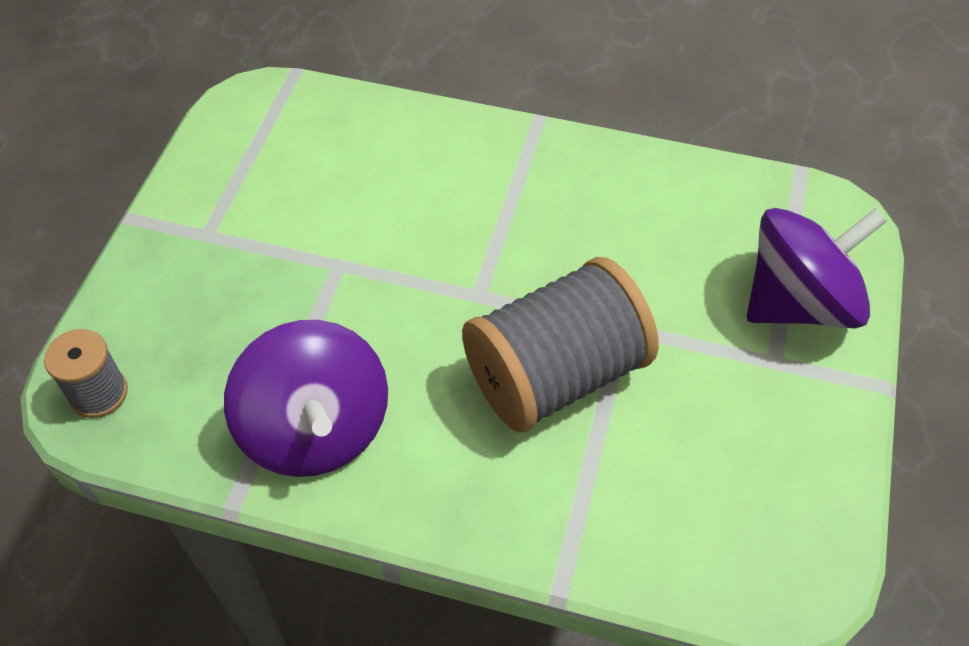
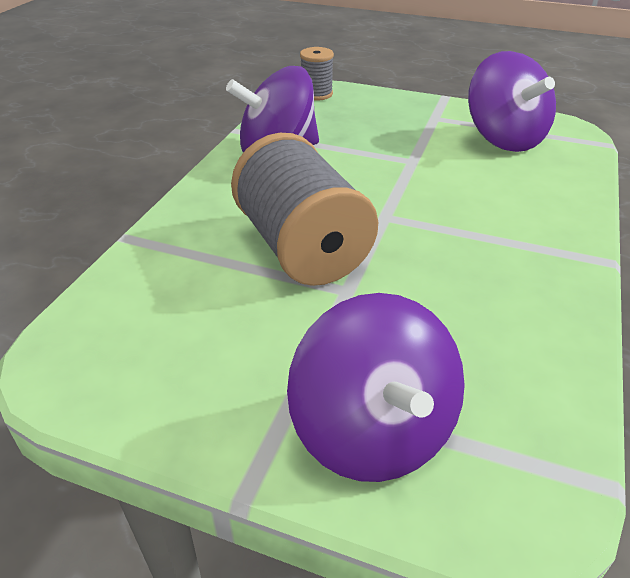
camera: 95 degrees right, 15 degrees down
(278, 165) = (504, 138): none -> purple spinning top

